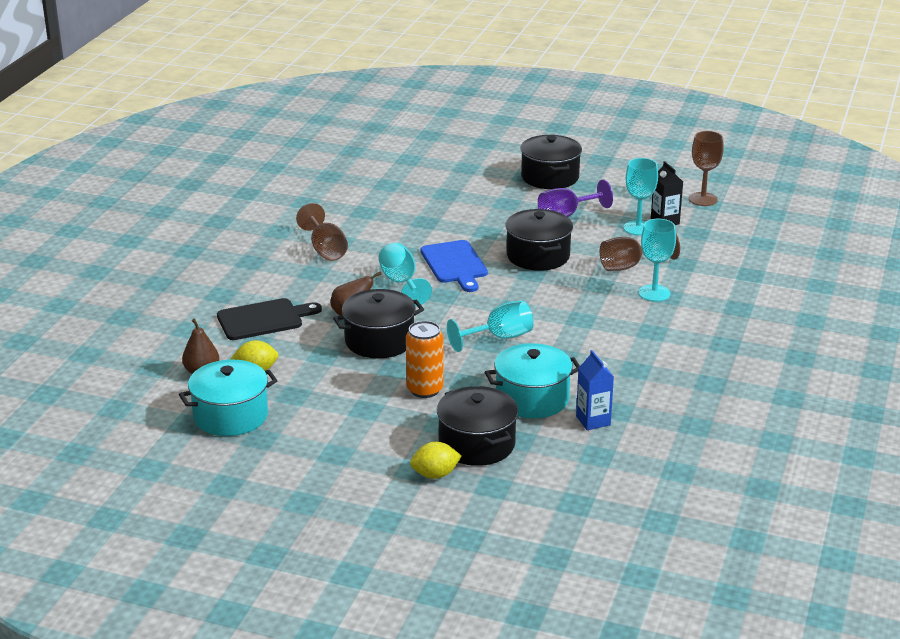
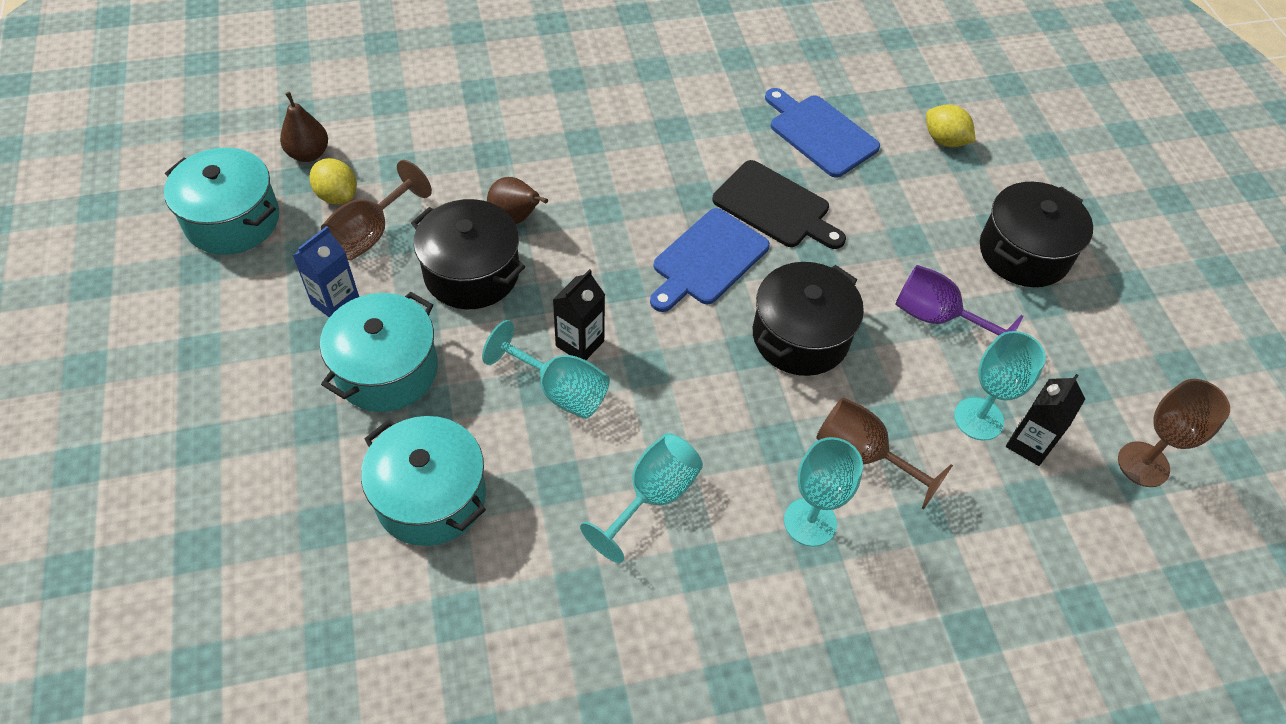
camera: 55 degrees right, 25 degrees up
(264, 319) = (450, 149): black cutting board -> black cutting board (775, 207)
(325, 250) = (644, 126): brown goblet -> brown goblet (370, 234)
(399, 199) = (820, 133): none -> blue cutting board
(401, 283) = (621, 230): turquoise goblet -> turquoise goblet (652, 496)
(425, 389) = (387, 370): orange can -> turquoise pot
(435, 475) = (197, 472): yellow lemon -> yellow lemon (944, 140)
(472, 322) = (580, 343): none -> black carton
(477, 444) = (288, 484): black pot -> none
(593, 421) = (415, 596): blue carton -> blue carton (335, 302)

